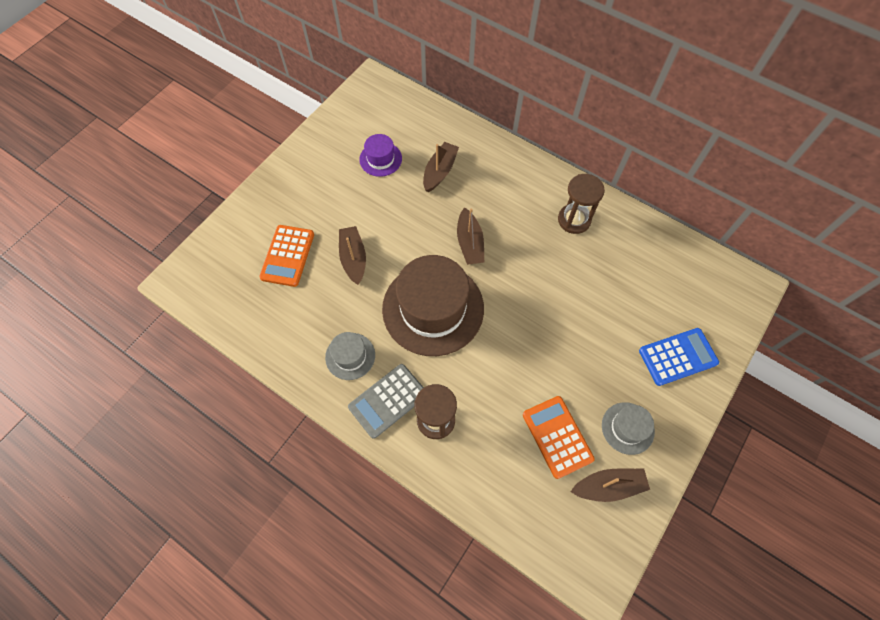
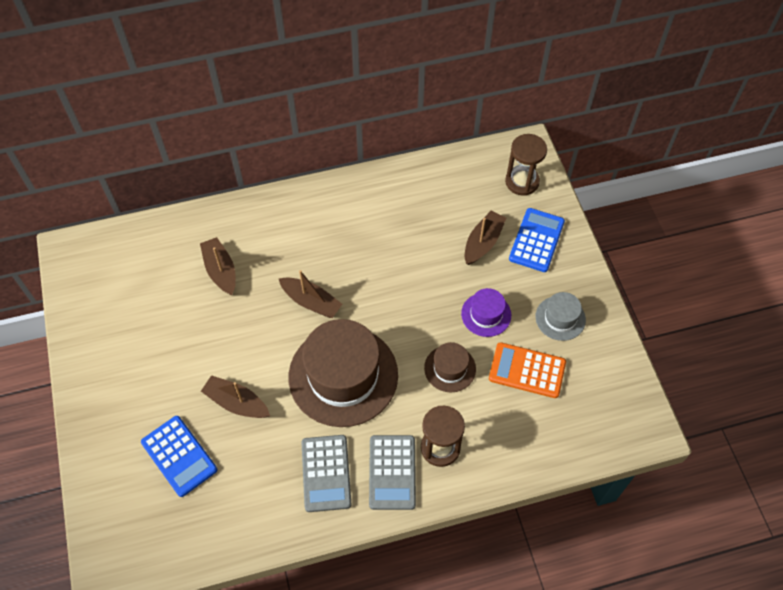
camera: 50 degrees left, 5 degrees down
(287, 256) = (179, 456): orange calculator -> blue calculator
(350, 356) = (326, 473): grey hat -> grey calculator
(380, 159) = (159, 306): purple hat -> purple hat (486, 314)
(505, 377) = (450, 368): none -> brown hat
(574, 220) = (364, 212): brown hourglass -> brown hourglass (522, 182)
(608, 486) = (591, 367): brown boat -> brown boat (483, 242)

